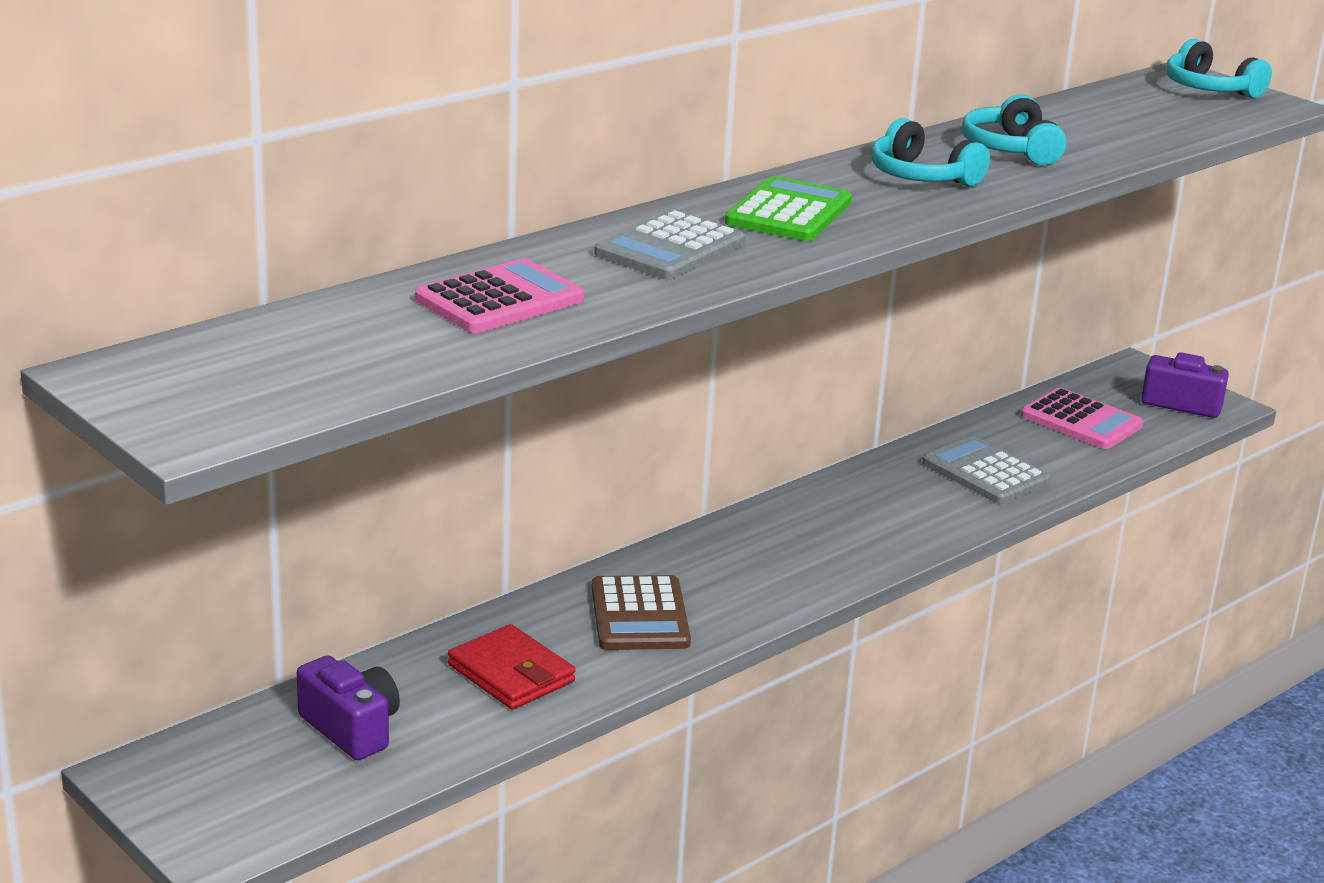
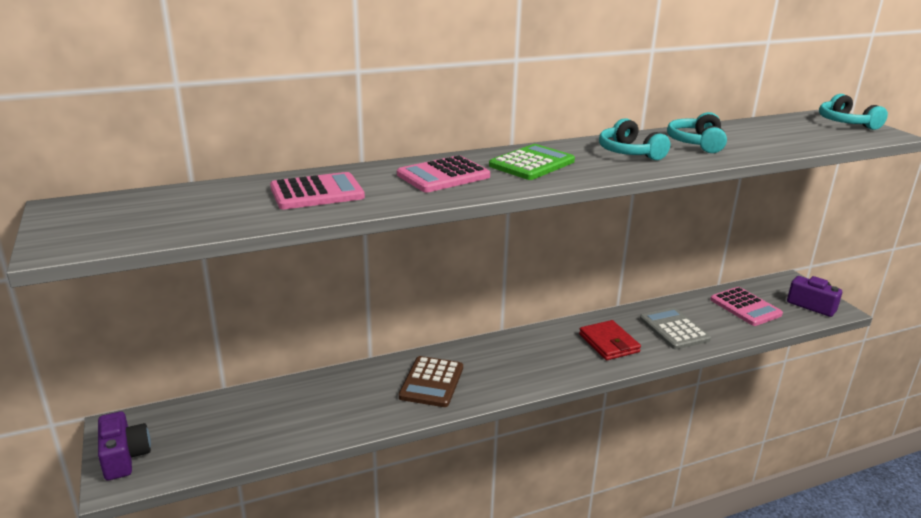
camera: 20 degrees right, 0 degrees up
(351, 728) = (237, 422): purple camera -> purple camera (124, 457)
(511, 673) = (341, 405): red wallet -> red wallet (609, 343)
(670, 248) = (443, 176): grey calculator -> pink calculator

